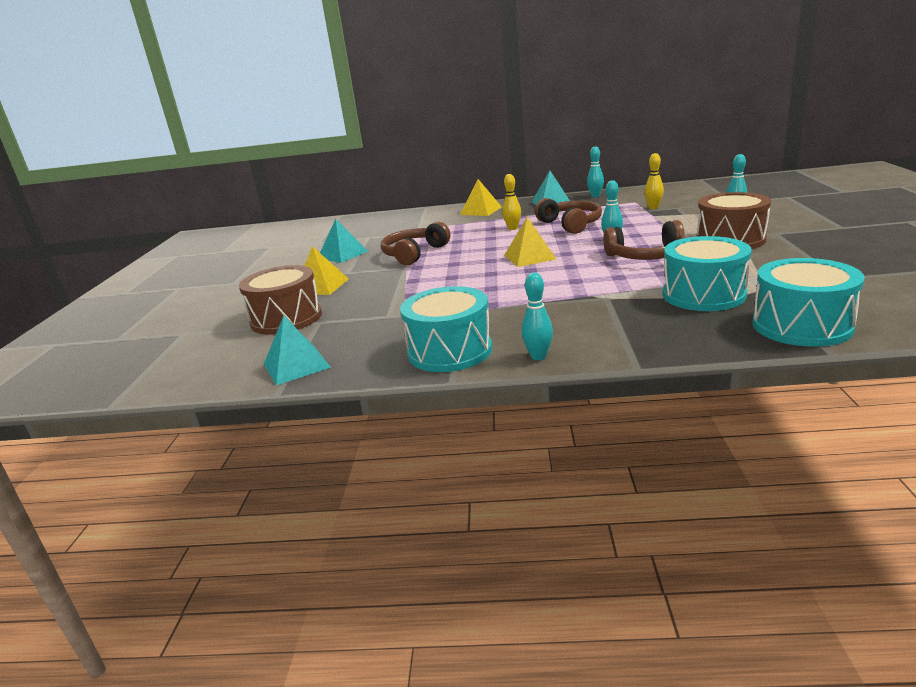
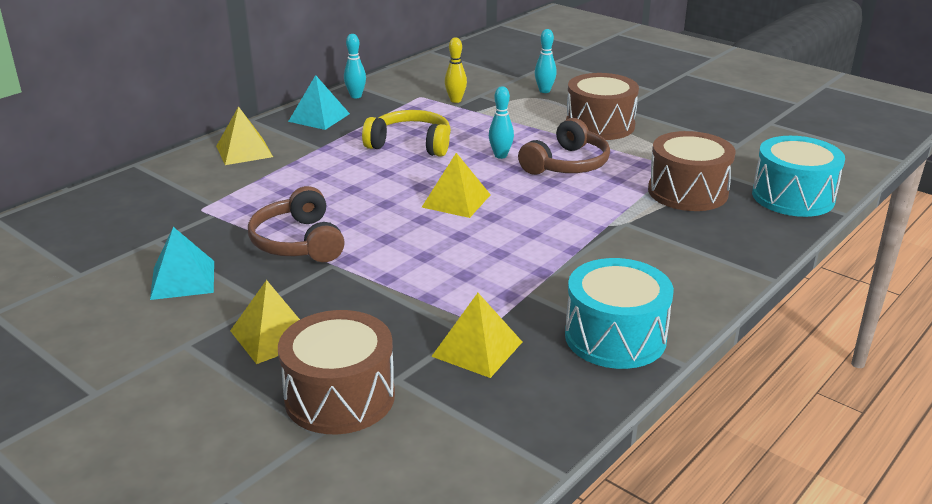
camera: 55 degrees left, 5 degrees up
(296, 365) = (504, 436): turquoise pyramid -> none
(375, 325) = (477, 349): none -> yellow pyramid
(513, 228) = (351, 167): yellow bowling pin -> none
(538, 356) = (694, 304): turquoise bowling pin -> none
(570, 224) = (411, 144): brown headphones -> yellow headphones
(703, 295) = (687, 192): turquoise drum -> brown drum

